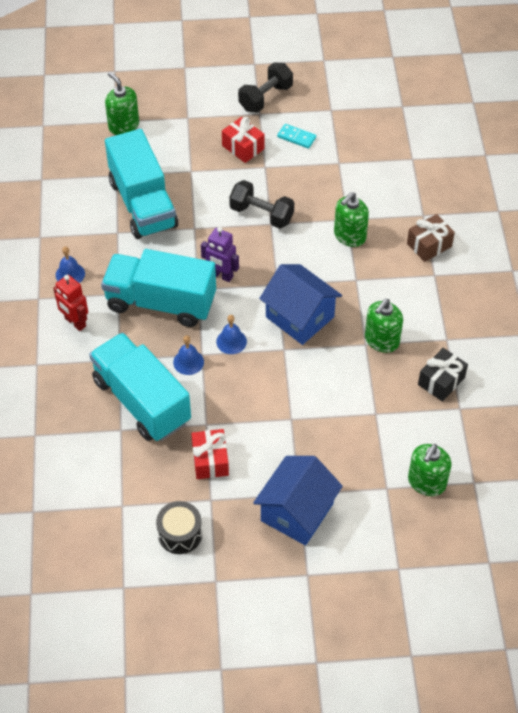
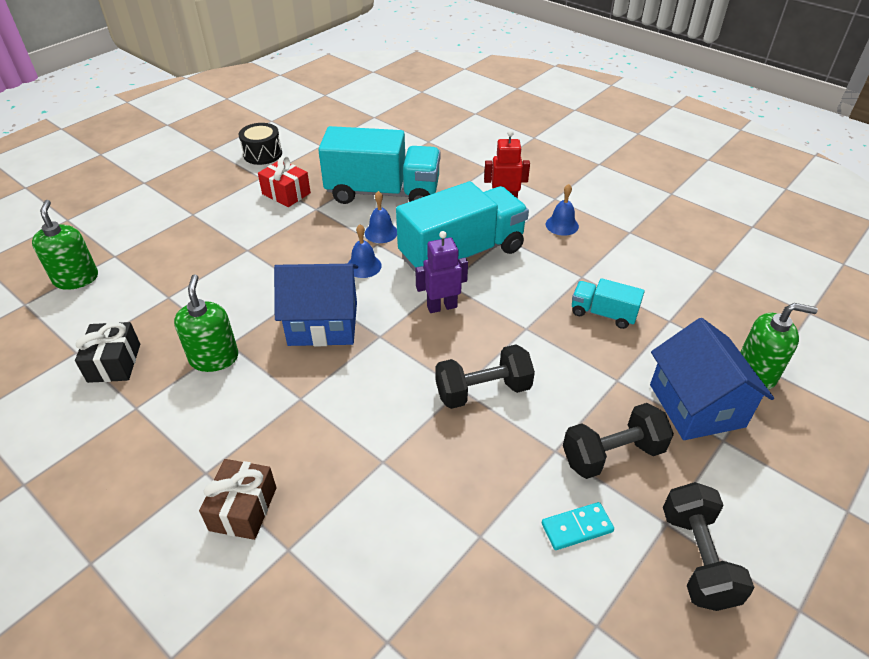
camera: 135 degrees right, 10 degrees down
(143, 204) = (603, 314): turquoise truck -> turquoise truck, size x0.48
(243, 147) = (612, 454): red gift -> black dumbbell
(297, 512) = (184, 204): blue house -> blue house (696, 405)
(349, 236) = (358, 442): green soap dispenser -> none

